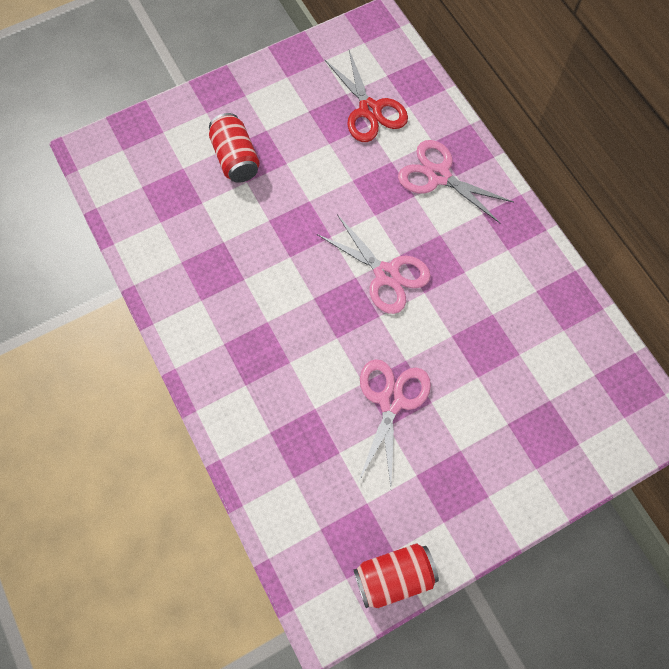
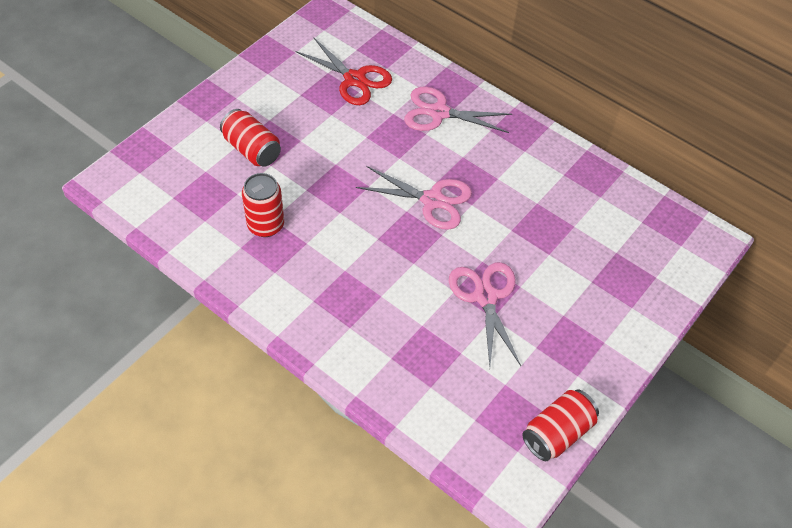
camera: 25 degrees left, 15 degrees down
(214, 246) = (265, 225): none -> red can

